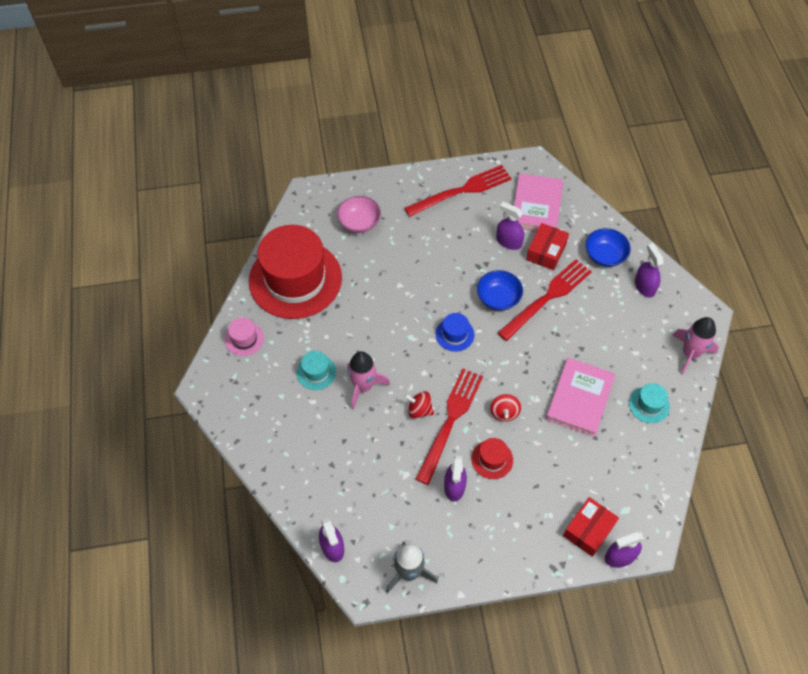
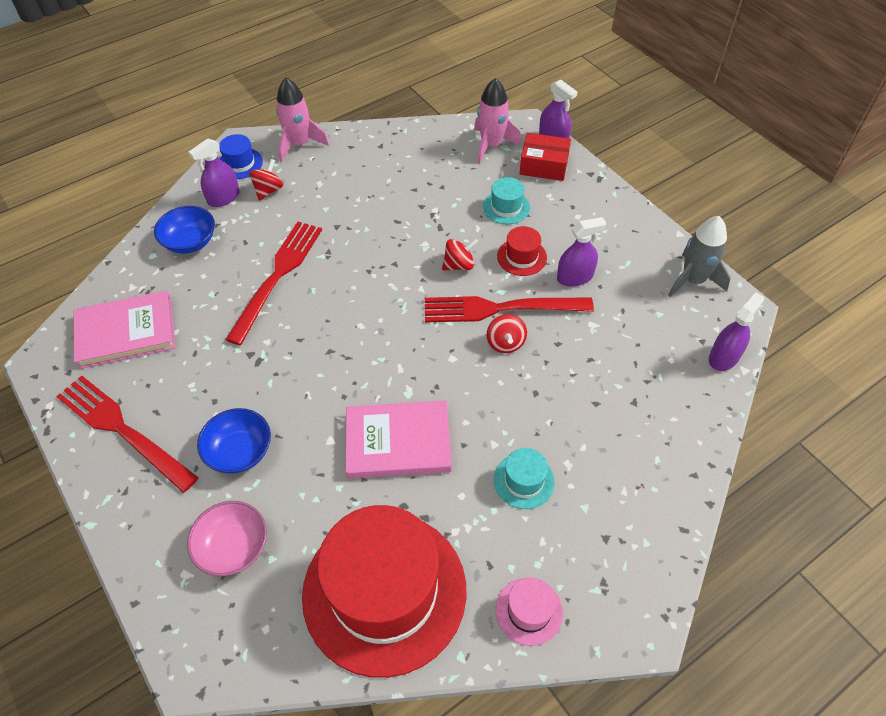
camera: 115 degrees left, 5 degrees down
(363, 387) = (511, 415): pink rocket -> pink rocket (491, 145)
(454, 334) = (379, 347): blue hat -> blue hat (240, 163)
(498, 298) = (301, 322): blue bowl -> blue bowl (240, 451)
(508, 241) = (202, 342): purple spray bottle -> none
(546, 252) = (205, 298): red box -> none
(547, 297) = (278, 275): red fork -> red fork turned 90 degrees clockwise
(580, 398) = (402, 210): pink book -> pink book (398, 442)
(640, 316) = (268, 190): none -> red spinning top
(649, 405) = (379, 158): turquoise hat -> turquoise hat (506, 207)

